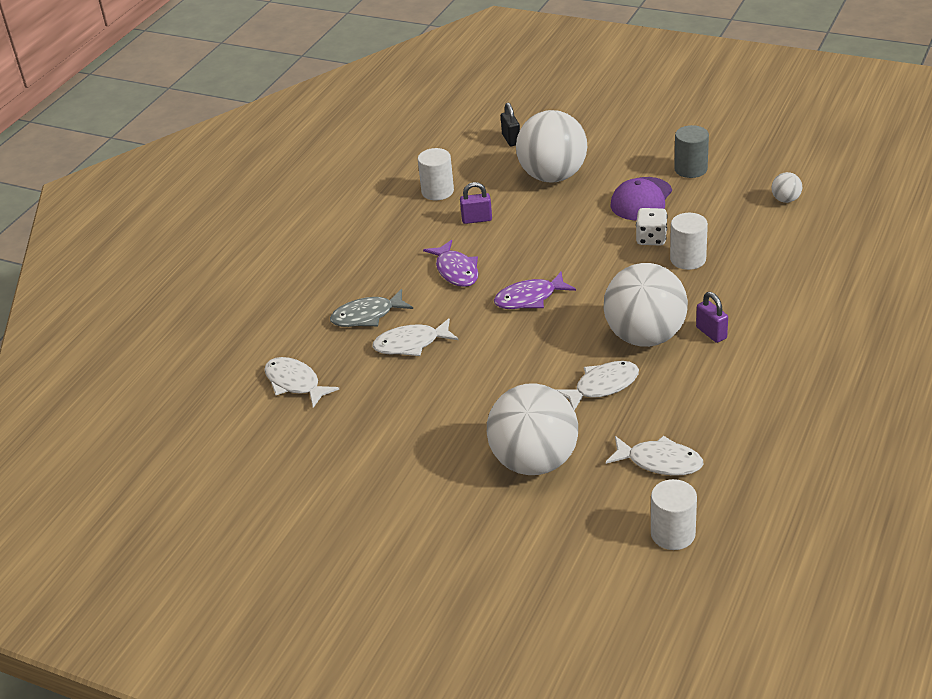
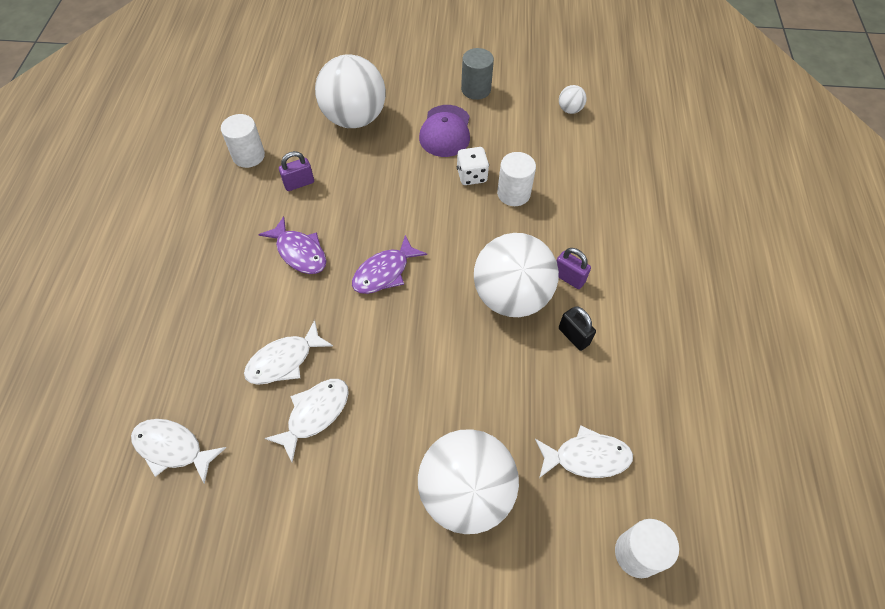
camera: 25 degrees left, 20 degrees up
(367, 316) = (225, 332): grey fish -> none
(511, 139) = (300, 81): black padlock -> black padlock (573, 336)
(602, 386) = (495, 370): white fish -> white fish (315, 414)

